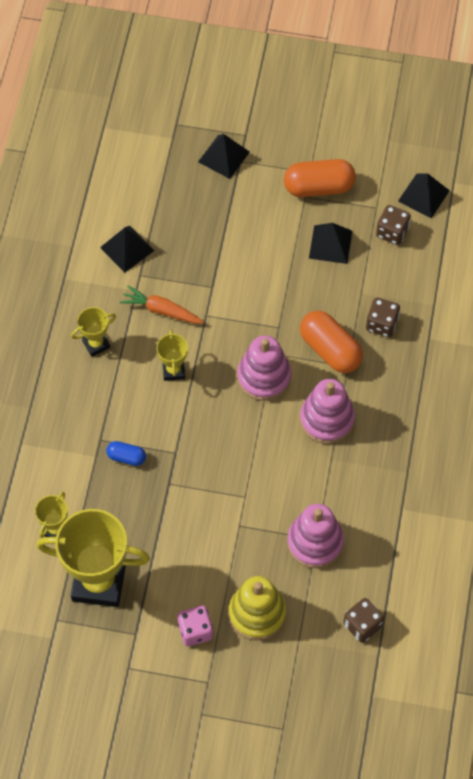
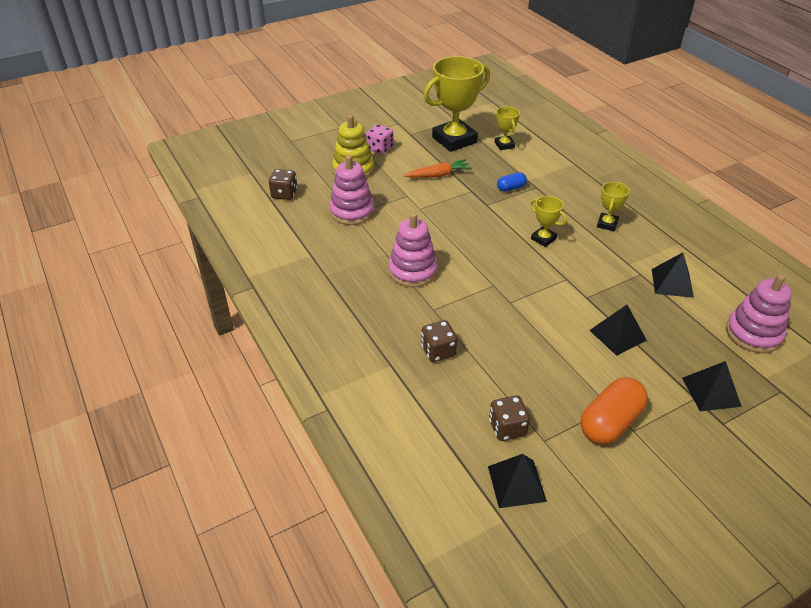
camera: 140 degrees right, 20 degrees down
(161, 310) = (597, 263): orange carrot -> orange carrot (438, 175)
(264, 377) = (483, 269): pink stacking toy -> pink stacking toy (753, 334)
(330, 244) = (544, 382): black pyramid -> black pyramid (617, 335)
(330, 350) = (457, 311): orange capsule -> none

